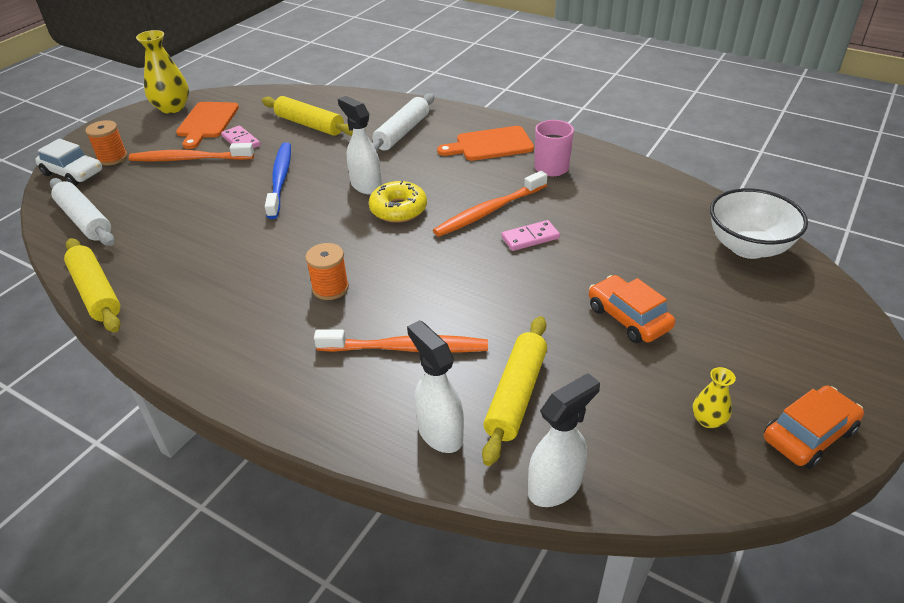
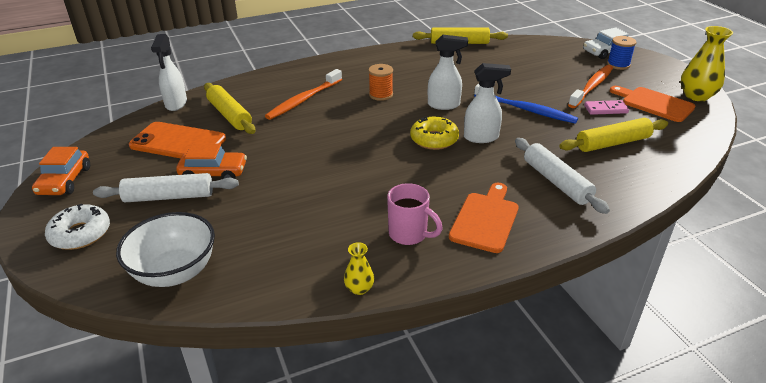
camera: 125 degrees right, 5 degrees down
(85, 220) = (538, 48): white rolling pin -> white rolling pin (169, 197)
(112, 158) = (618, 65): orange spool -> blue spool
(439, 432) = (244, 91): white spray bottle -> white spray bottle (444, 105)
(489, 211) = (385, 174): orange toothbrush -> none
(530, 238) = (333, 176): pink domino -> none
(624, 395) = (178, 142): none -> orange phone
(708, 420) = (125, 157): yellow vase -> yellow vase (359, 288)
(817, 338) = (80, 234): none -> white donut

